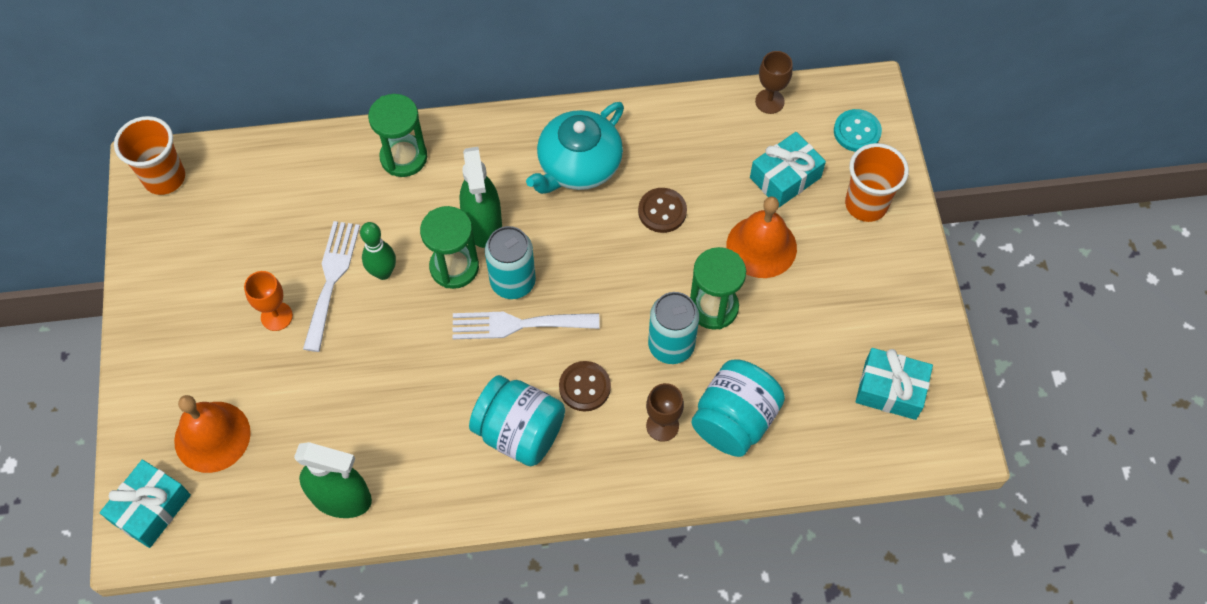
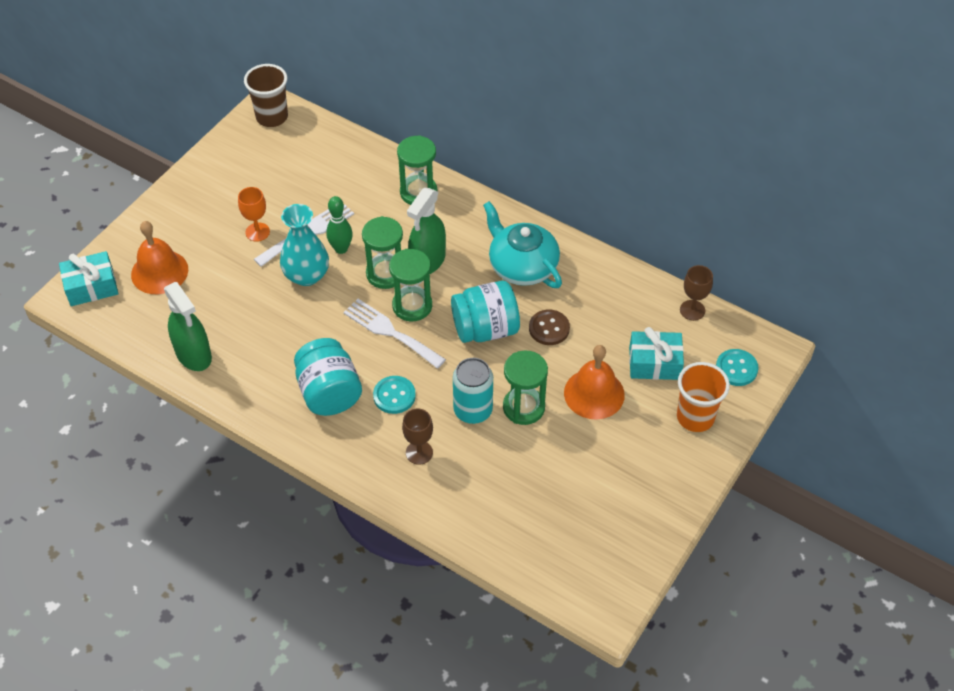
camera: 40 degrees right, 10 degrees down
(164, 178) = (272, 117): orange cup -> brown cup
(375, 326) = (306, 275): none -> turquoise vase
(513, 282) = (412, 306): turquoise can -> green hourglass
(578, 165) = (522, 266): turquoise teapot -> turquoise teapot turned 60 degrees clockwise
(584, 387) = (394, 396): brown button -> turquoise button
(734, 420) = (468, 483): turquoise jar -> turquoise jar (485, 329)
(890, 390) = (592, 541): turquoise gift -> none

